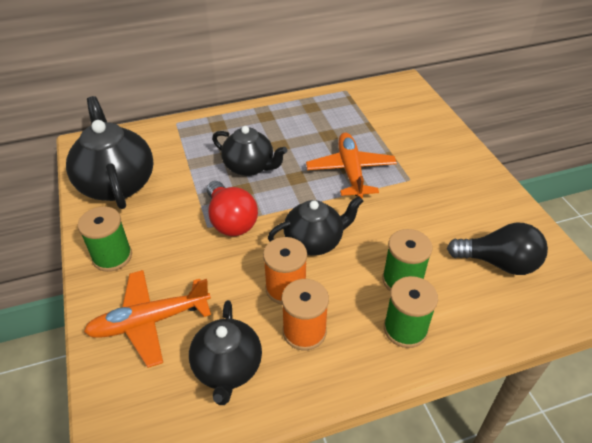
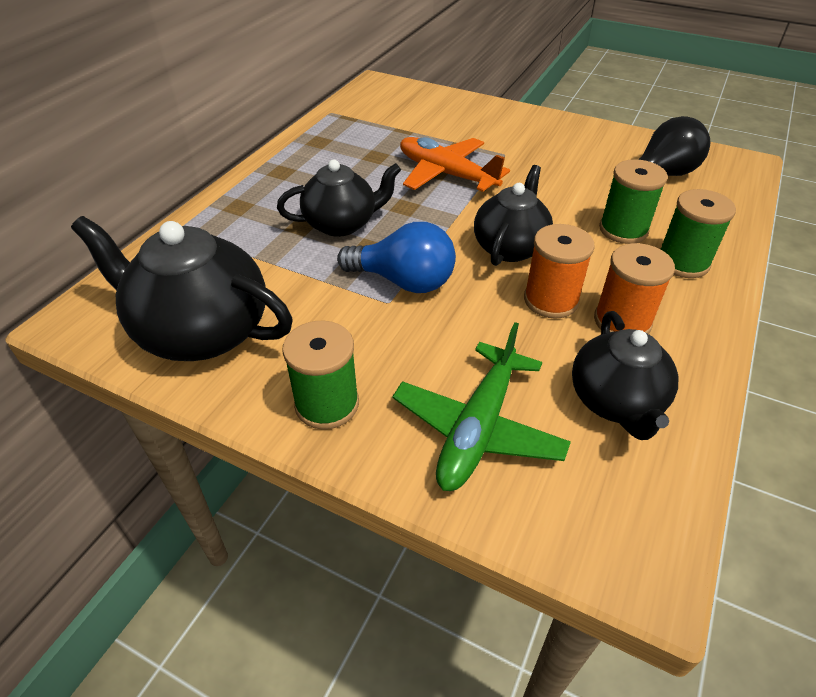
camera: 45 degrees left, 0 degrees up
(149, 321) = (478, 428): orange plane -> green plane
(227, 368) = (616, 402): black teapot -> black teapot turned 45 degrees clockwise
(231, 221) = (404, 281): red light bulb -> blue light bulb

